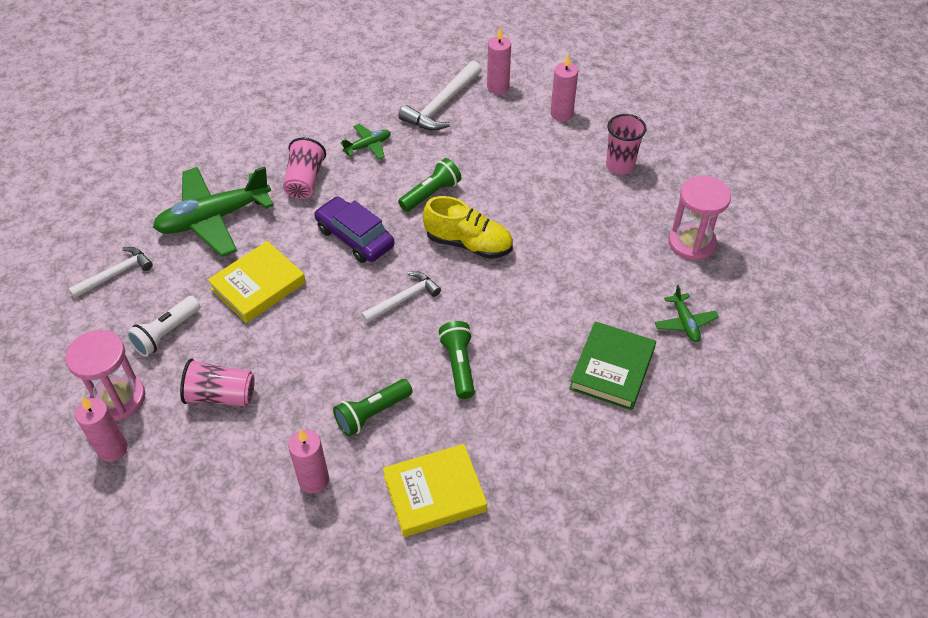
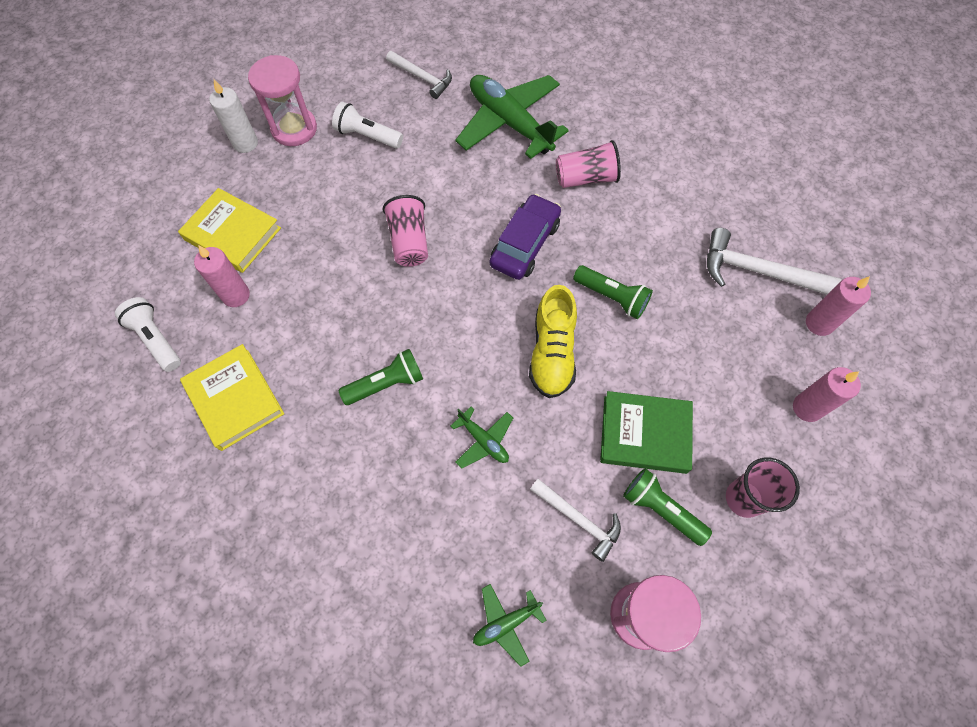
camera: 75 degrees right, 15 degrees up
(112, 449) = (245, 143): pink candle -> white candle
(221, 395) = (311, 197): pink cup -> pink cup (409, 241)
(258, 286) = (439, 184): yellow book -> yellow book (232, 234)
(338, 564) = (156, 339): none -> white flashlight
(368, 146) = (659, 218): green plane -> green plane (483, 440)
(372, 413) = (314, 321): green flashlight -> green flashlight (661, 509)
(404, 299) = (457, 310): white hammer -> white hammer (578, 520)
(612, 369) = (416, 545): green book -> green book (644, 434)

